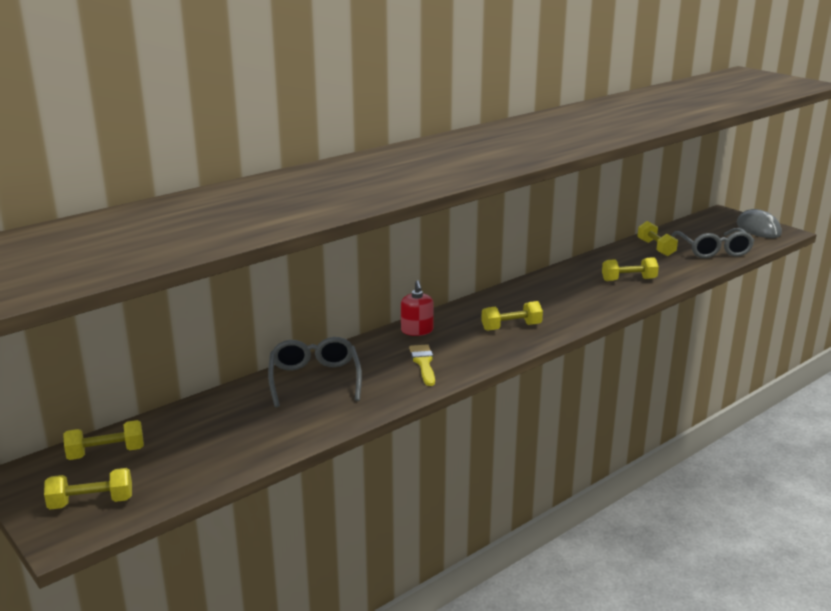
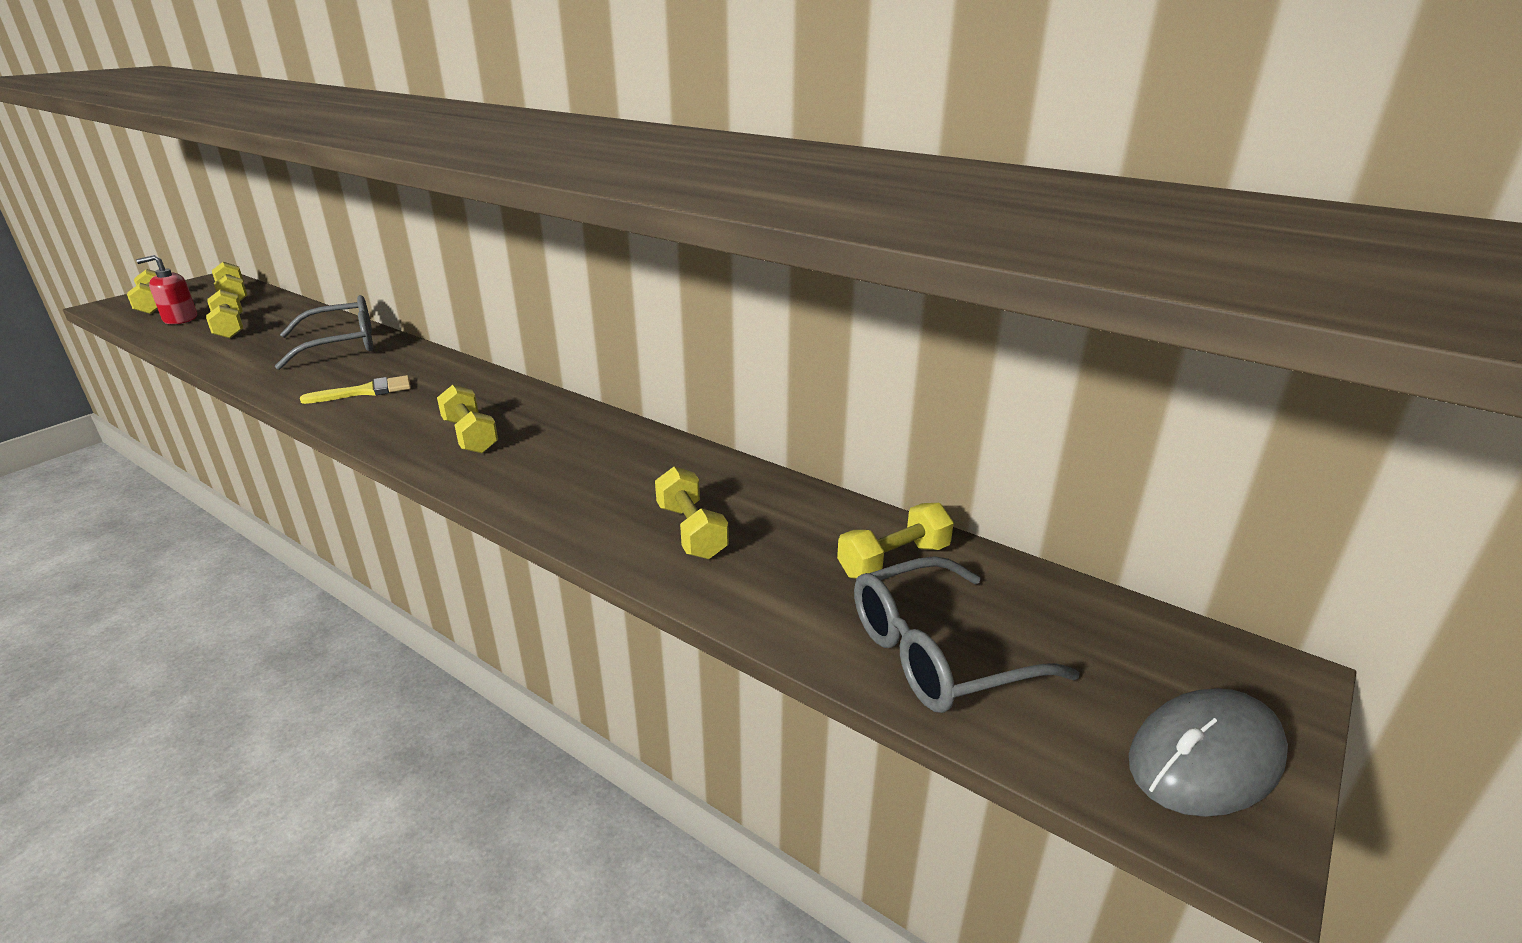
camera: 75 degrees right, 5 degrees up
(223, 440) = (230, 328): none -> yellow dumbbell
(417, 330) = (463, 378): red soap dispenser -> red soap dispenser (180, 319)

